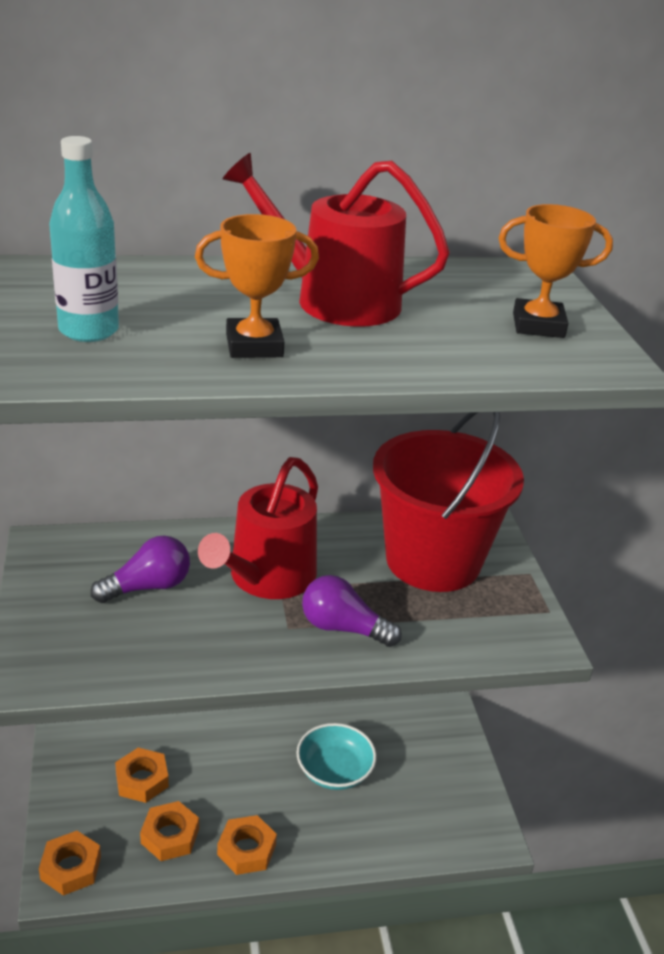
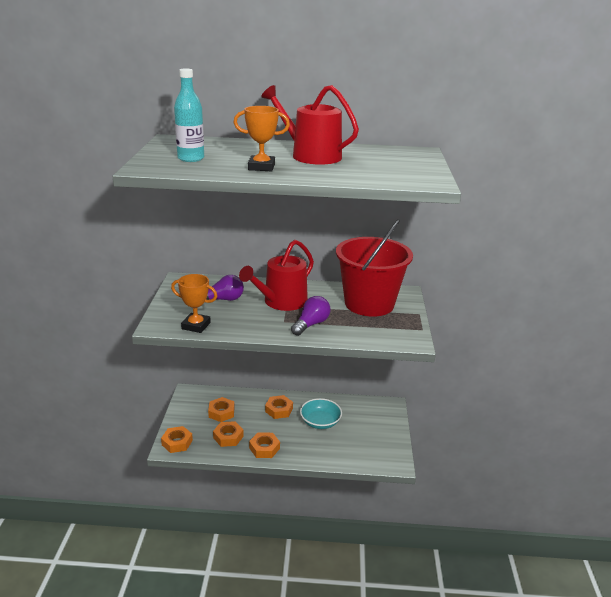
camera: 15 degrees right, 5 degrees down
(251, 756) = (279, 410): none -> orange nut
(343, 628) = (311, 324): purple light bulb -> purple light bulb turned 90 degrees clockwise
(538, 325) = (406, 169): orange trophy -> orange trophy (196, 326)

